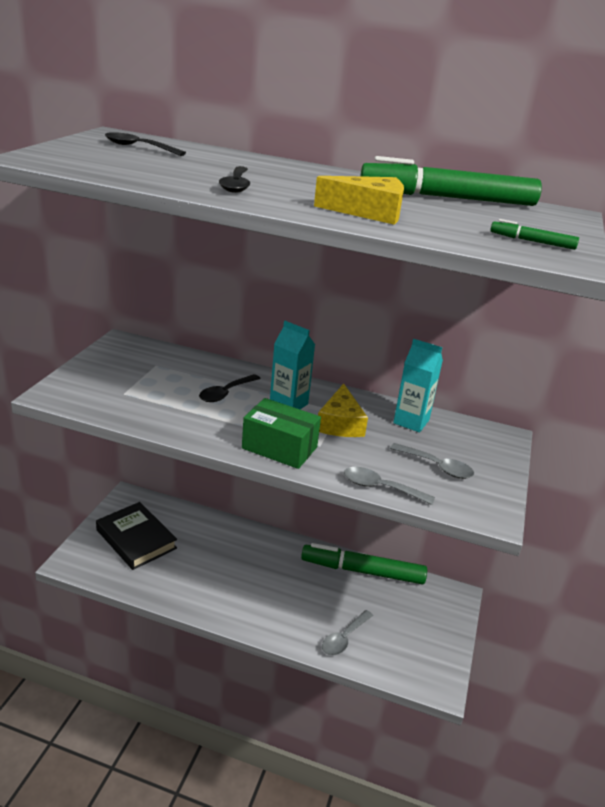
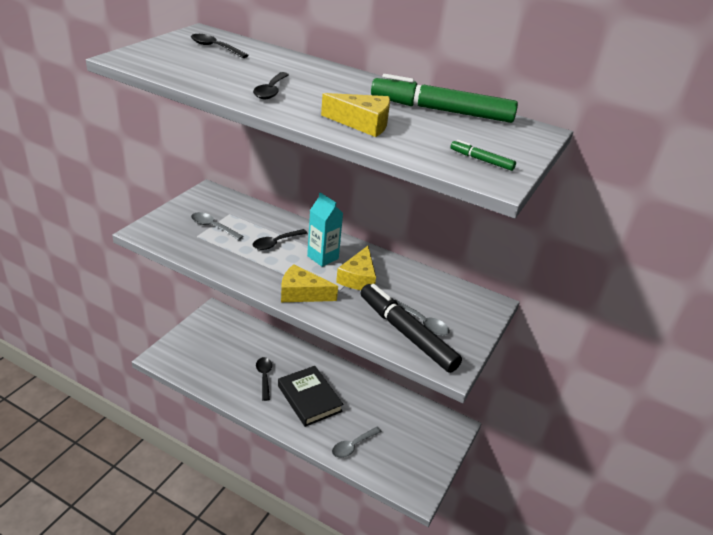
camera: 10 degrees right, 5 degrees up
(136, 539) = (212, 345): black book -> black book (309, 398)
(212, 569) = (264, 377): none -> black spoon
(279, 448) = (302, 293): green box -> yellow cheese
(362, 571) = (384, 395): green marker -> none
(380, 488) = (369, 335): grey spoon -> grey spoon (212, 227)
(411, 421) = (418, 282): turquoise carton -> none
(423, 481) = (406, 333): none -> black marker

